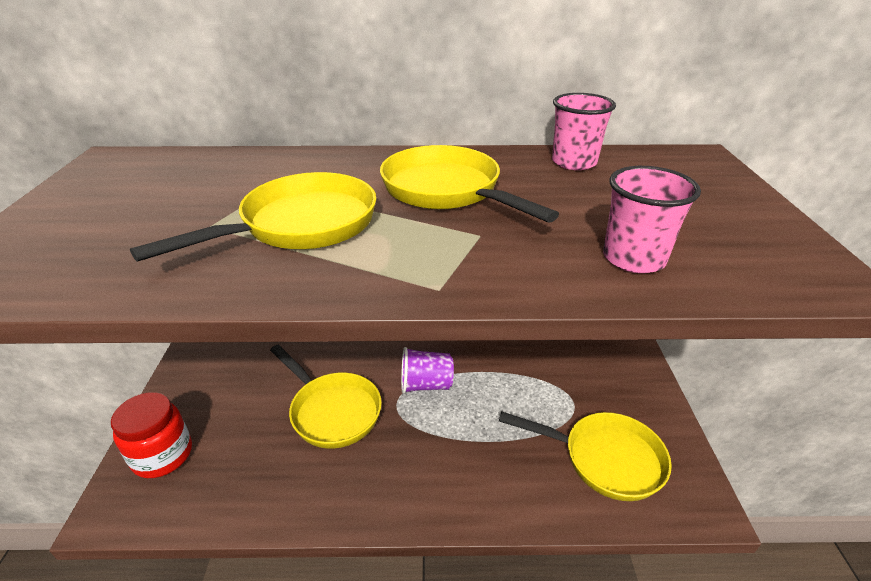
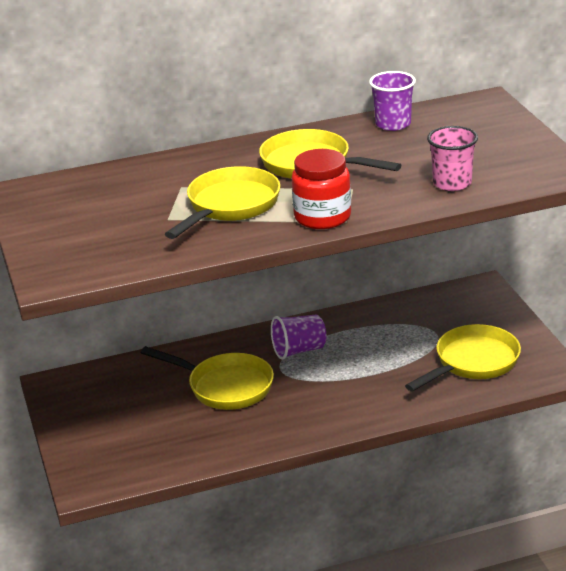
camera: 15 degrees left, 5 degrees down
(162, 455) = (97, 447): red jar -> red jar (322, 217)
(574, 162) = (393, 124): pink cup -> purple cup
(605, 459) = (472, 362): yellow pan -> yellow pan turned 45 degrees counterclockwise

